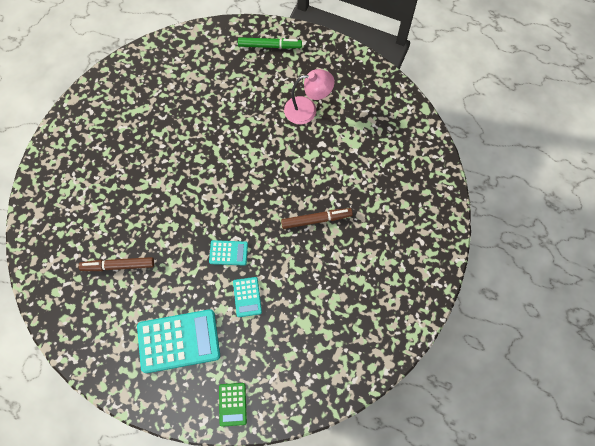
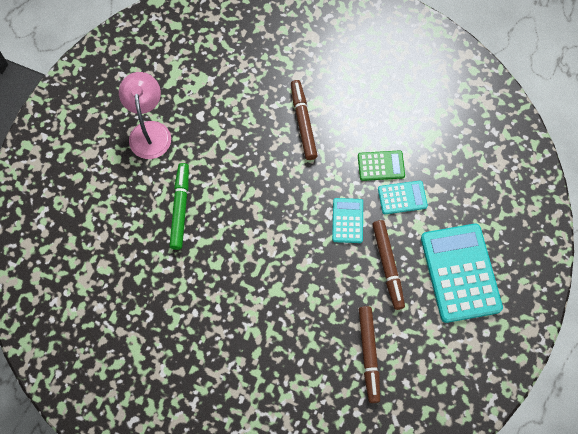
camera: 90 degrees left, 0 degrees up
(188, 283) = (387, 266): none -> brown marker
(232, 404) = (527, 209): green calculator -> green calculator (381, 166)
(270, 46) = (45, 178): green marker -> green marker (180, 208)

